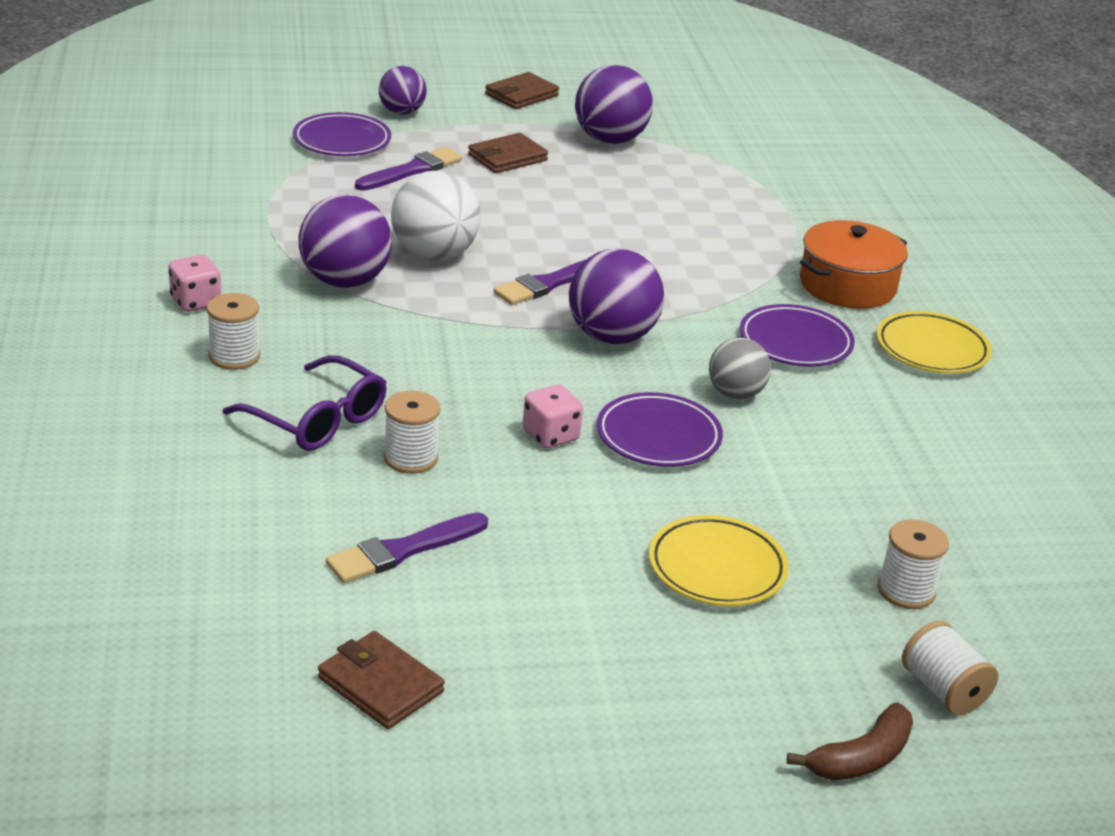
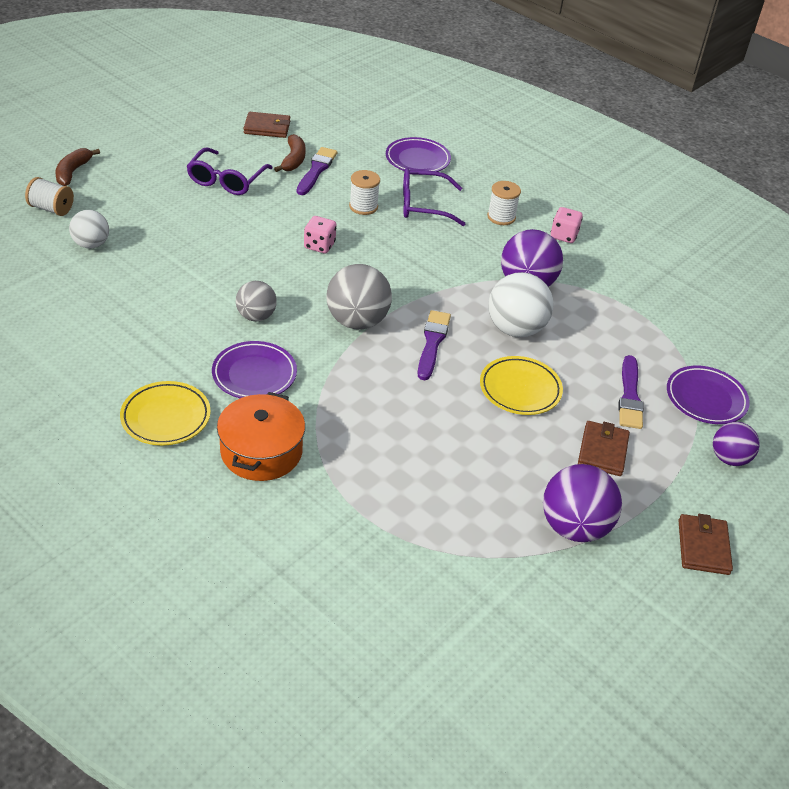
camera: 140 degrees right, 10 degrees up
(417, 589) = (293, 160): none -> brown banana
(581, 604) = (226, 180): none -> purple glasses
(611, 337) = (357, 321): purple ball -> grey ball
(658, 437) = (270, 269): purple plate -> purple plate (417, 160)
(717, 568) = (185, 218): yellow plate -> yellow plate (520, 389)
(906, 590) = (91, 244): white spool -> white ball

